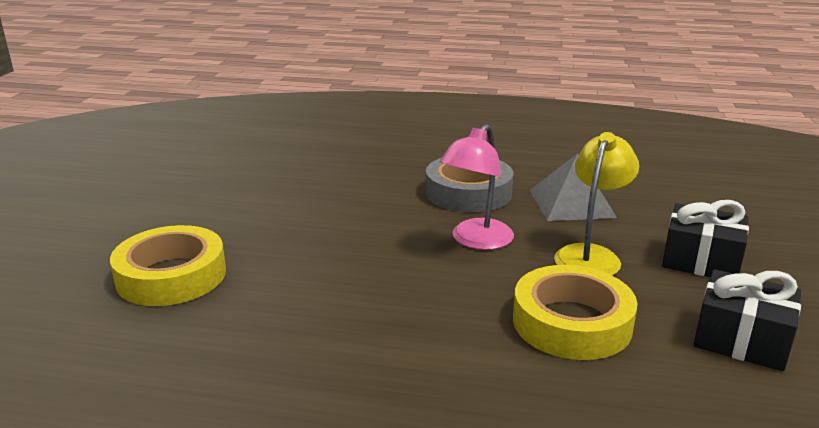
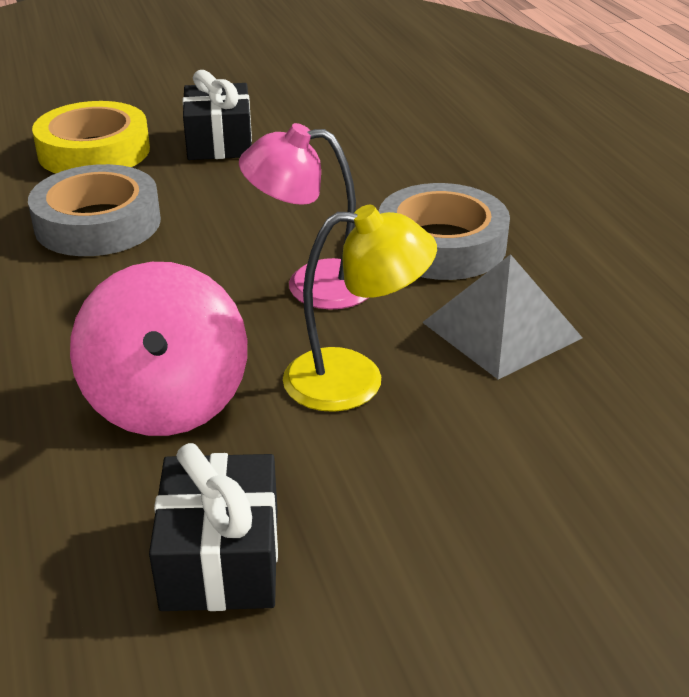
camera: 60 degrees right, 10 degrees up
(300, 299) = (98, 223): none -> grey tape
(571, 322) = (167, 400): yellow tape -> pink spinning top
(701, 260) = (432, 486): black gift -> black gift (219, 142)

